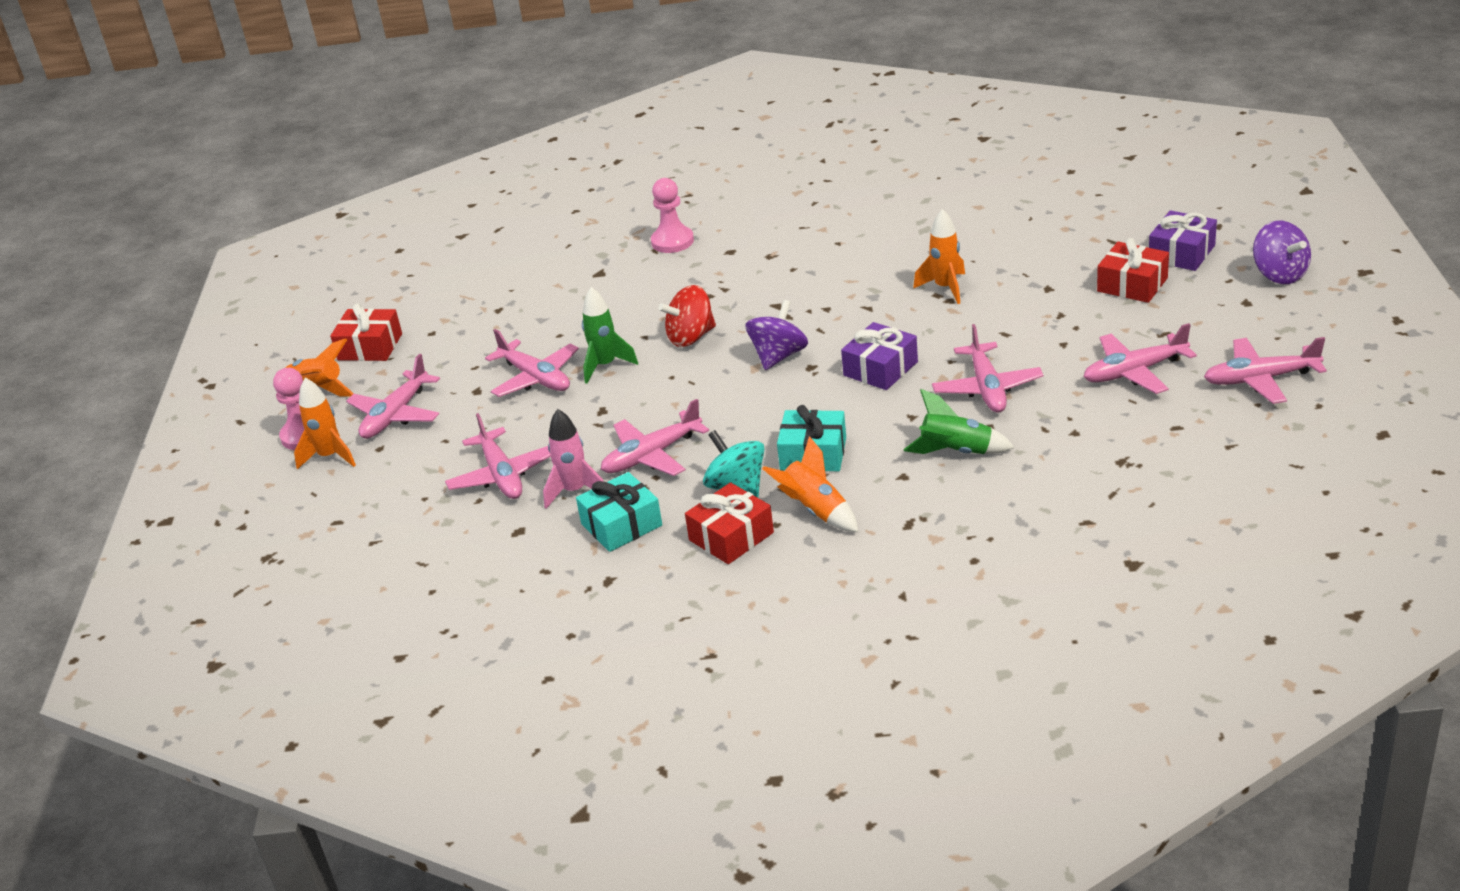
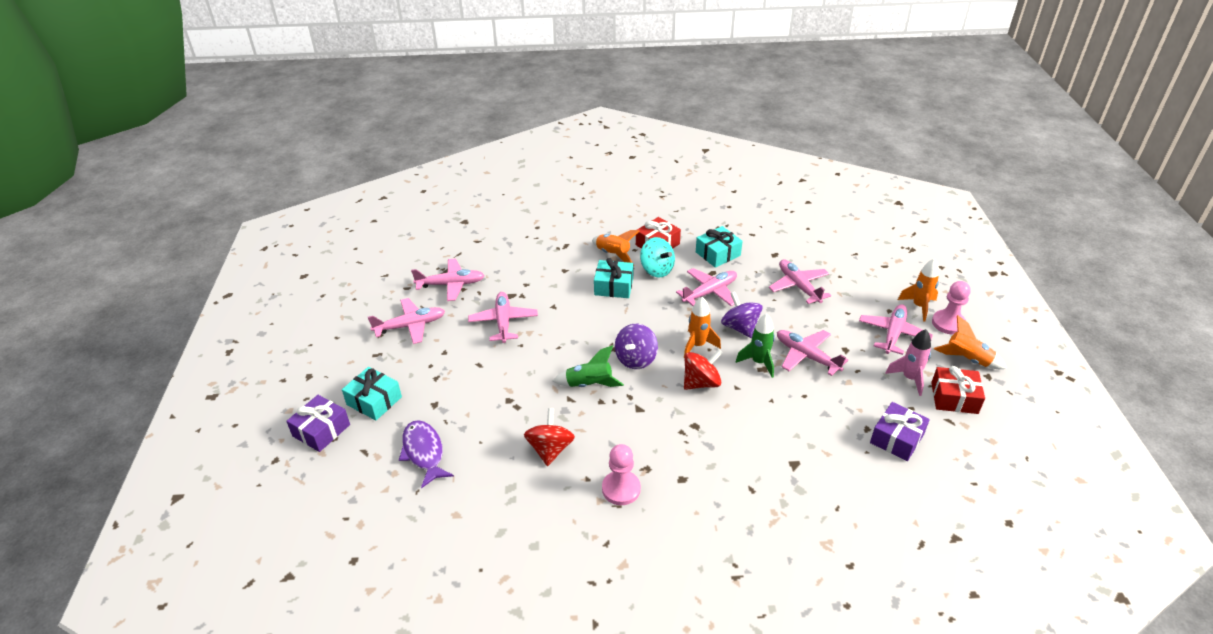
camera: 175 degrees right, 5 degrees up
(575, 491) = (750, 274): pink rocket -> pink rocket (909, 378)
(672, 241) = (737, 499): pink pawn -> pink pawn (621, 489)
(880, 369) = (567, 342): purple gift -> purple gift (896, 438)
(885, 261) = (550, 449): none -> red spinning top
(945, 288) = (509, 412): orange rocket -> orange rocket (698, 345)
(956, 452) = (532, 282): green rocket -> green rocket (589, 384)
(1038, 246) = (424, 452): none -> purple fish
(1132, 285) = (374, 401): red gift -> turquoise gift
(1260, 379) = (342, 314): pink plane -> pink plane (451, 284)
(1279, 274) = (269, 399): purple spinning top -> purple spinning top (740, 327)

